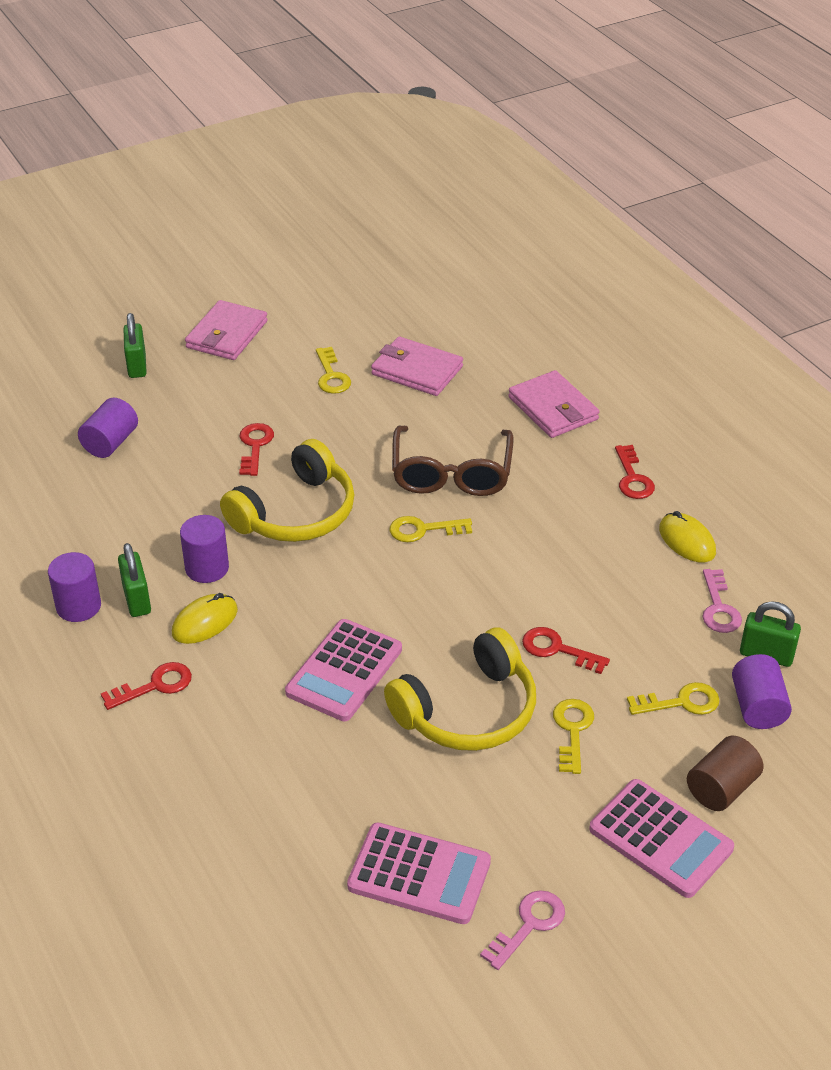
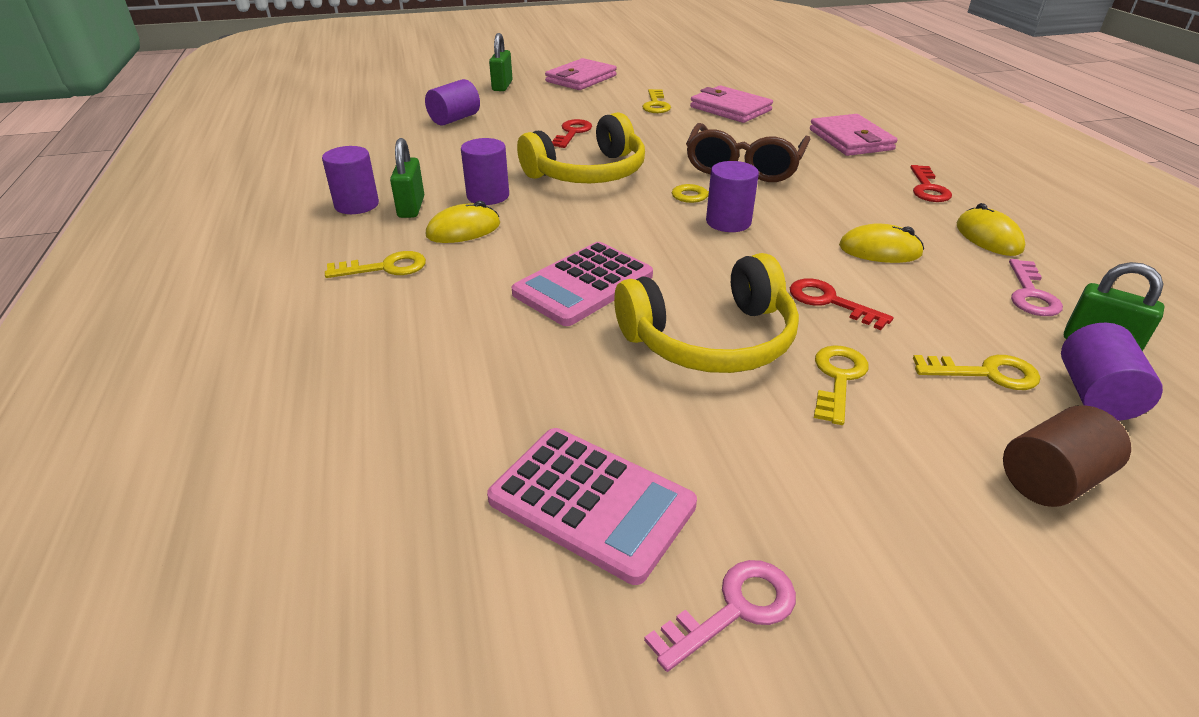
camera: 15 degrees right, 5 degrees down
(155, 685) = (385, 267): red key -> yellow key
(453, 563) = (728, 222): none -> purple cylinder
(594, 576) = (880, 250): none -> yellow mouse
(660, 839) = (957, 528): pink calculator -> none

